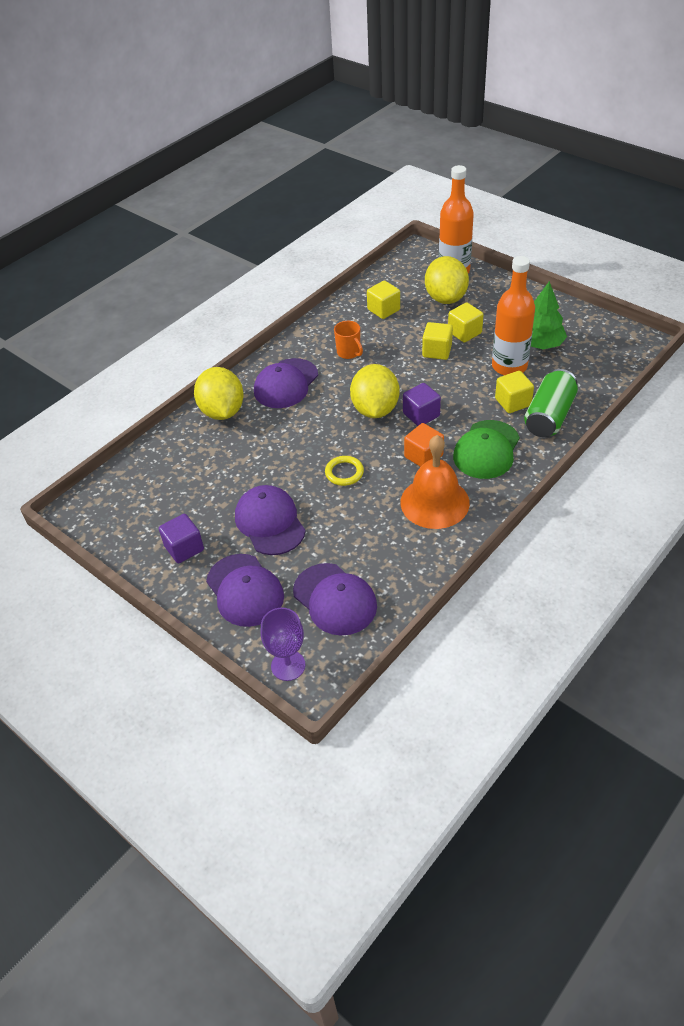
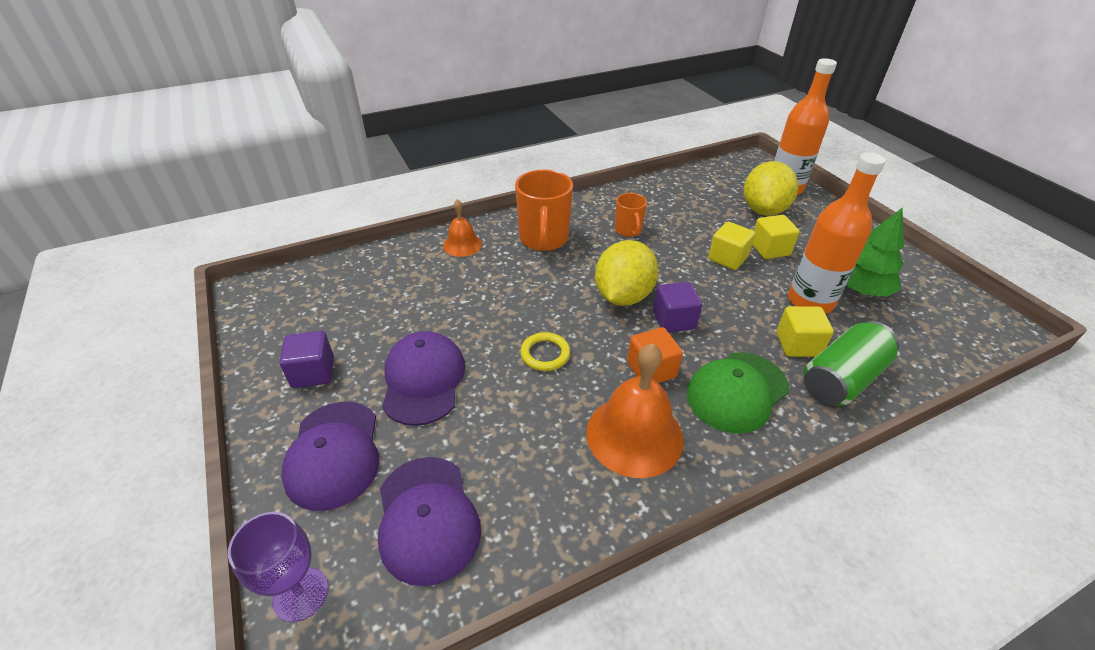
camera: 20 degrees right, 5 degrees down
(222, 411) = (462, 245): yellow lemon -> orange bell
(286, 384) = (543, 239): purple cap -> orange mug
(383, 310) = (688, 202): yellow cube -> none

